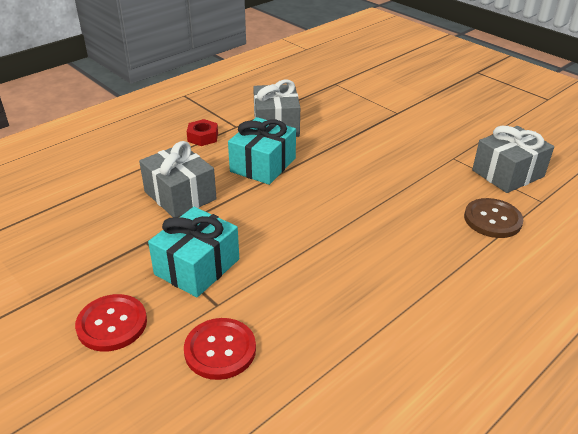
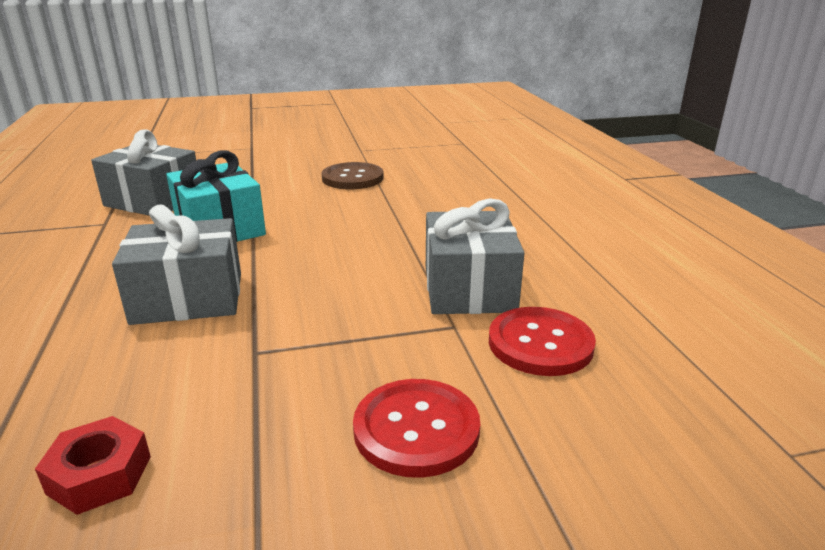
camera: 60 degrees left, 10 degrees down
(197, 267) = (364, 322): turquoise gift -> none
(203, 137) = (82, 249): red nut -> red nut (99, 475)
(492, 219) = (466, 162): brown button -> brown button (352, 178)
(508, 173) = (412, 141): grey gift -> grey gift (469, 288)

